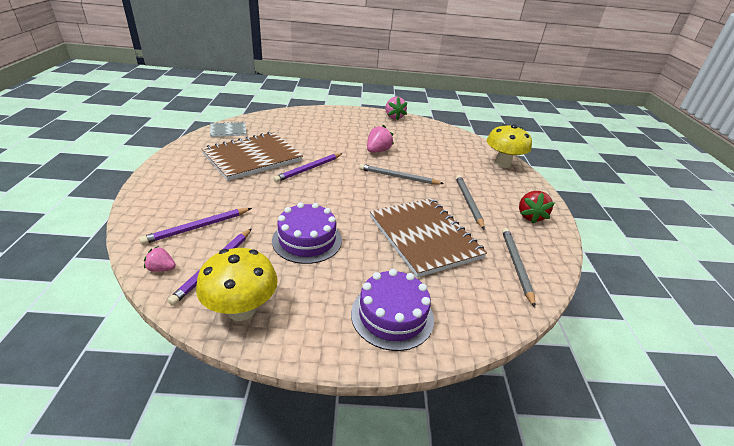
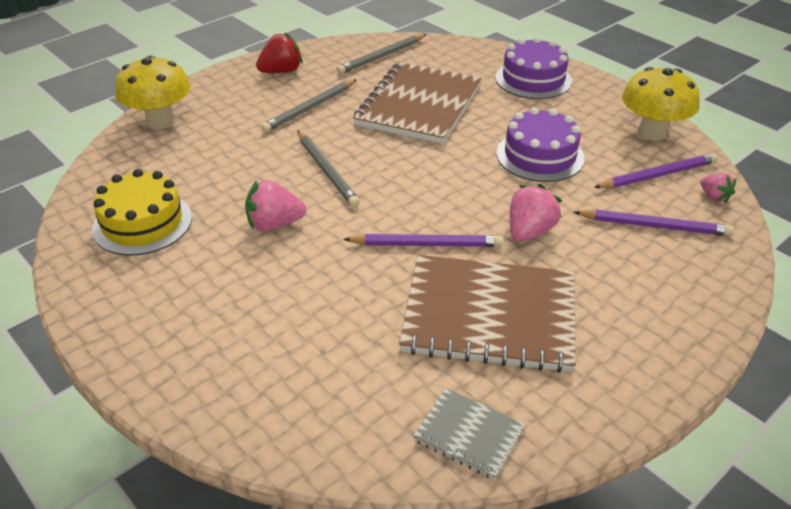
camera: 130 degrees left, 5 degrees up
(394, 117) = (90, 288): pink strawberry -> pink strawberry (529, 231)
(419, 134) = (142, 223): none -> yellow cake

